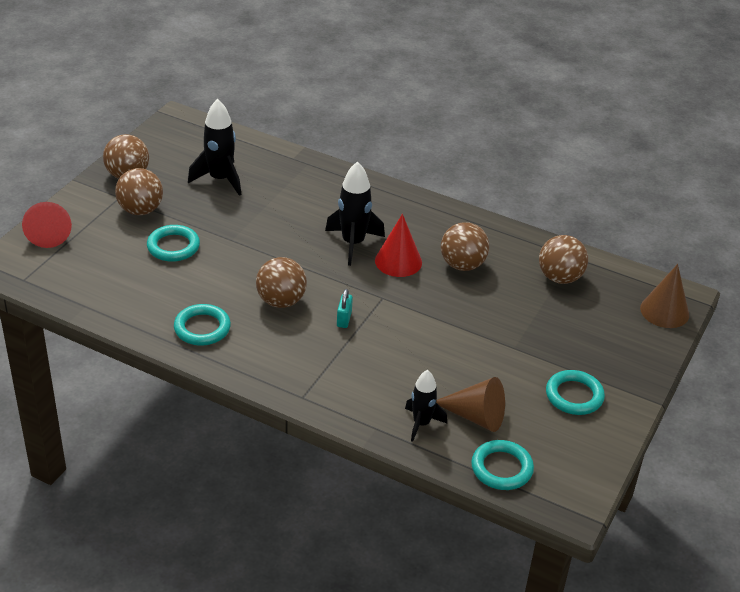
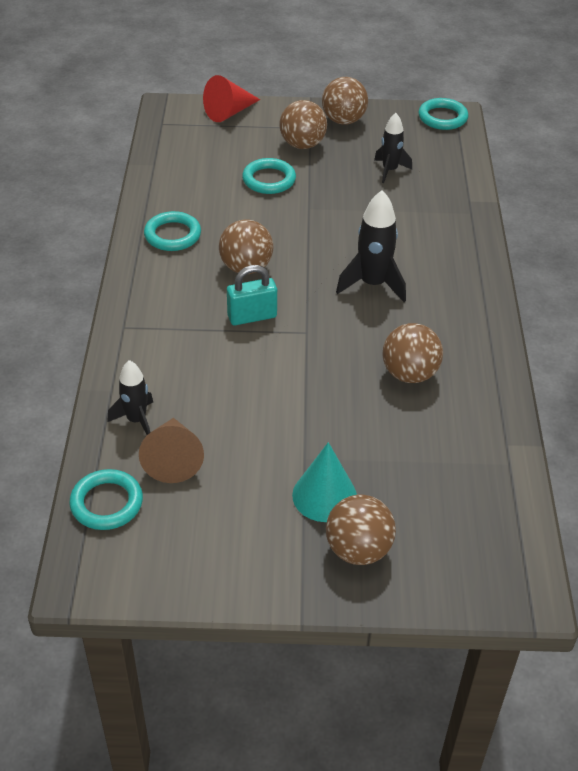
camera: 65 degrees right, 5 degrees up
(220, 179) = (390, 170): black rocket -> black rocket, size x0.65
(344, 319) = (252, 316): turquoise padlock -> turquoise padlock, size x1.58
(398, 261) = (373, 324): red cone -> none
(556, 351) = (324, 496): none -> turquoise cone
(560, 278) = (458, 462): brown ball -> brown ball (358, 550)
(574, 396) = (259, 533): turquoise ring -> turquoise ring (442, 117)
(664, 311) = (480, 582): brown cone -> none

